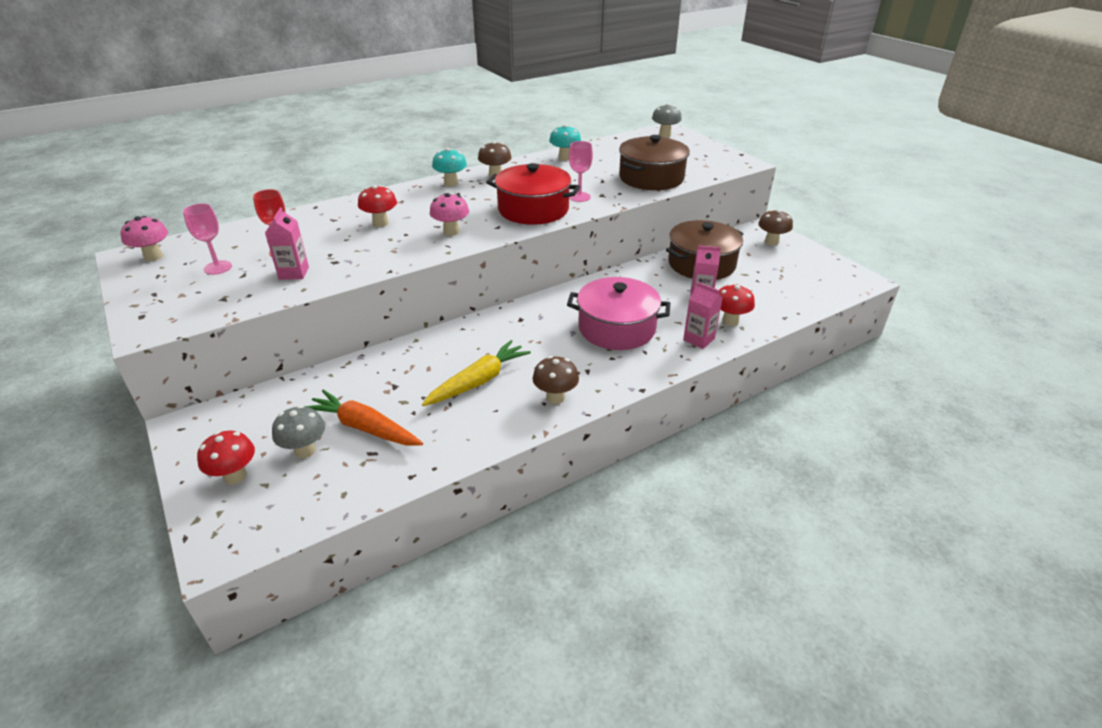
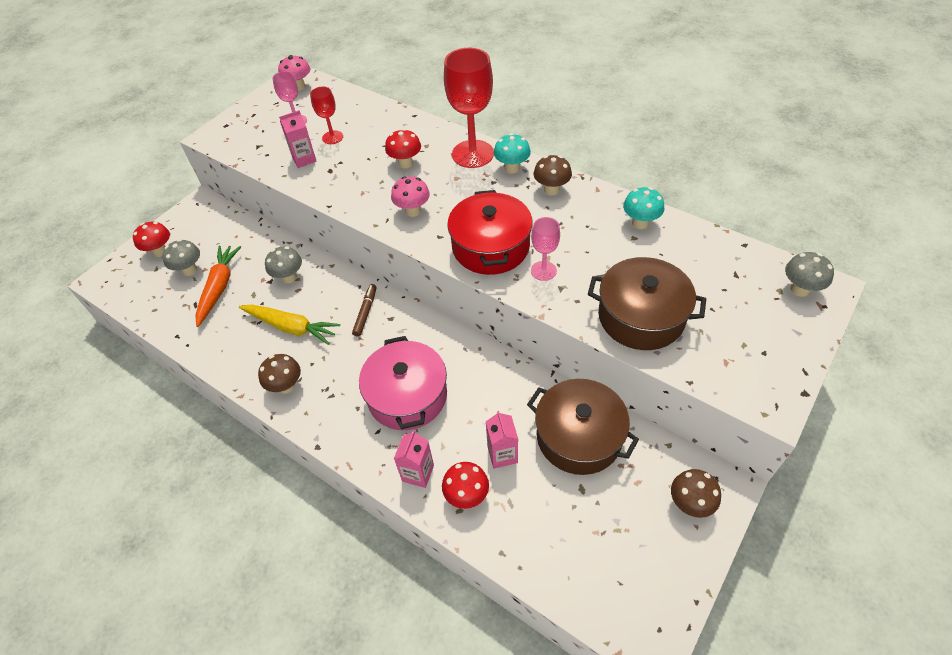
camera: 70 degrees right, 15 degrees up
(404, 371) = (289, 277): none -> grey mushroom
(411, 193) = (473, 154): none -> red goblet
(501, 331) = (365, 312): none -> brown marker

